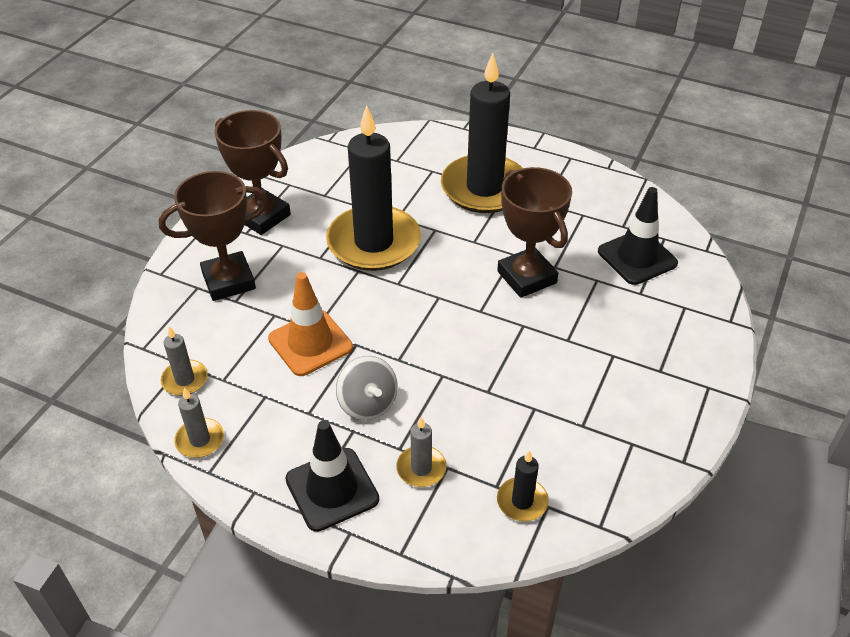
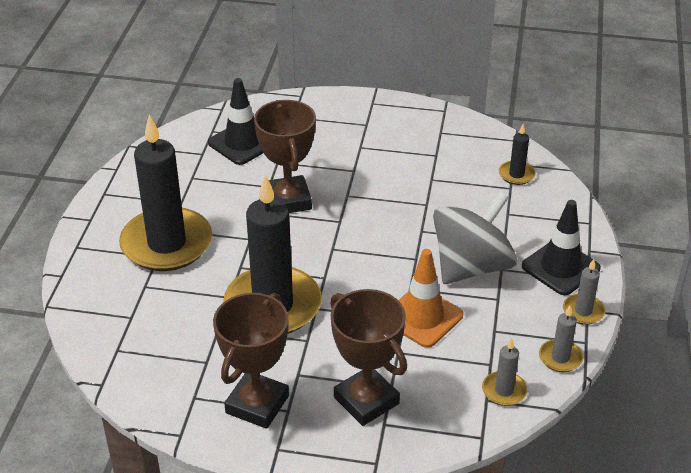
camera: 105 degrees left, 5 degrees down
(367, 404) = (471, 266): grey spinning top -> grey spinning top, size x1.76
(421, 468) = (516, 226): grey candle -> grey candle (583, 311)
(526, 277) = (288, 200): brown trophy -> brown trophy turned 60 degrees counterclockwise

